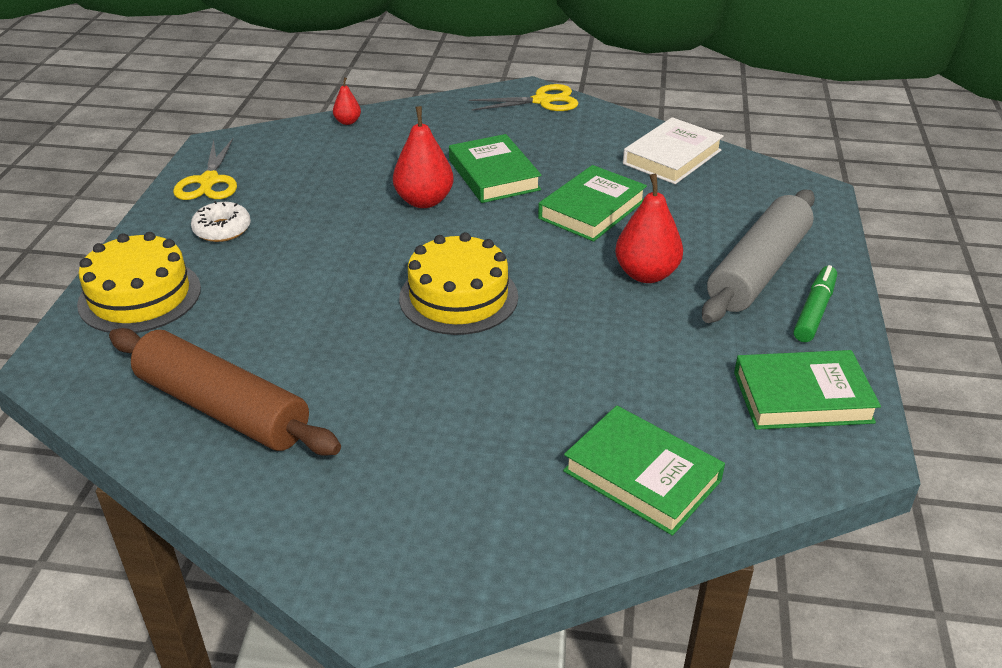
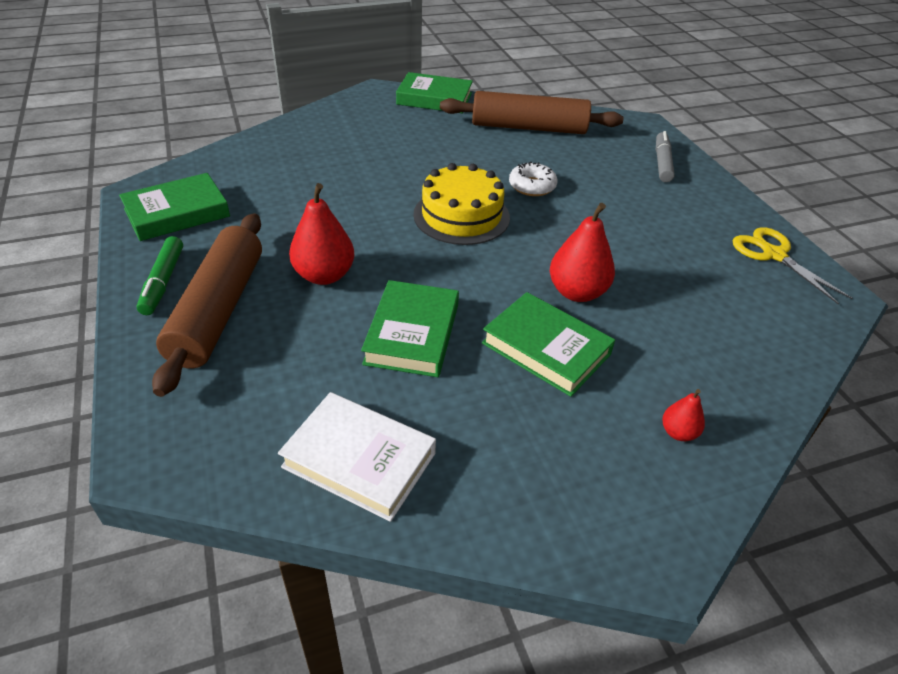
camera: 150 degrees right, 5 degrees up
(140, 296) = (662, 163): yellow cake -> grey marker
(222, 229) = (690, 217): white donut -> white donut (532, 186)
(348, 122) = (784, 378): red pear -> red pear (678, 432)
(542, 101) = (615, 532): yellow scissors -> none
(642, 476) = (277, 151): green book -> green book (434, 98)
(672, 157) = (359, 460): white book -> white book turned 75 degrees counterclockwise
(758, 270) = (218, 310): grey rolling pin -> brown rolling pin

